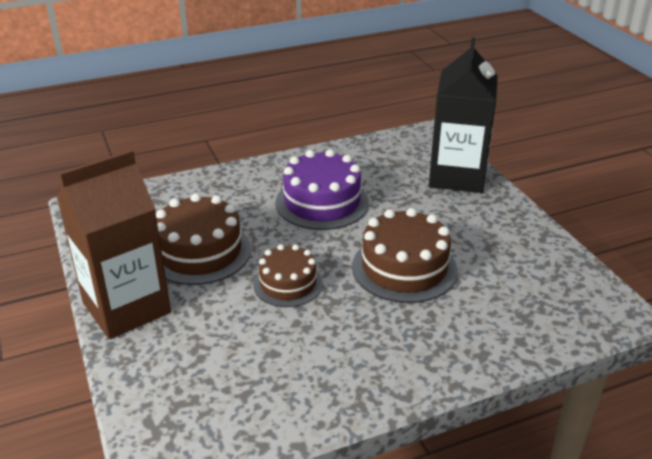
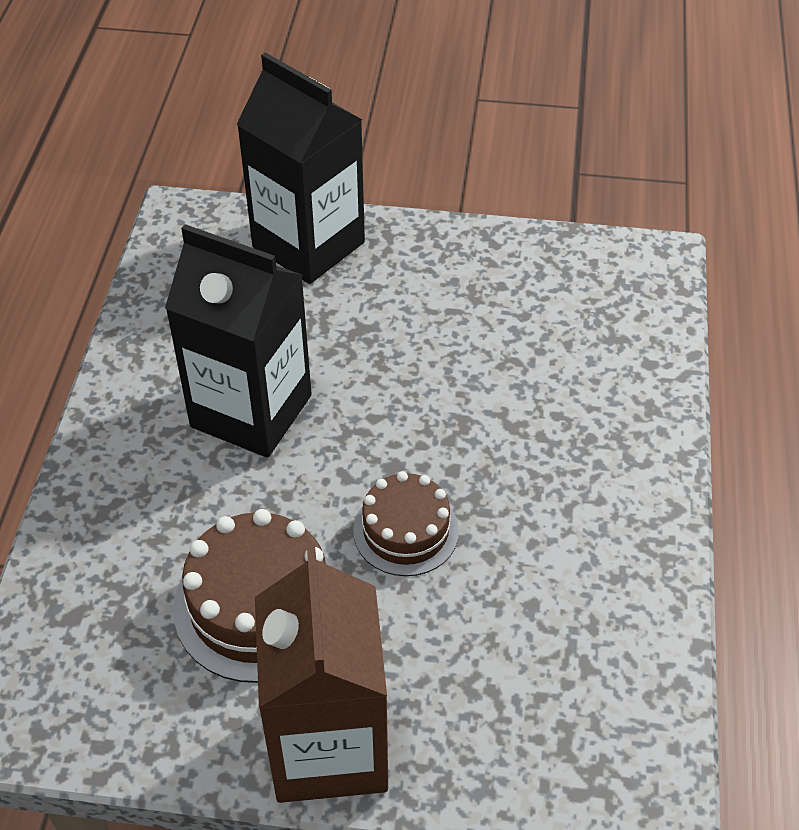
camera: 60 degrees left, 15 degrees up
(322, 202) = (251, 411): purple cake -> black carton
(404, 268) = (458, 397): brown cake -> none

